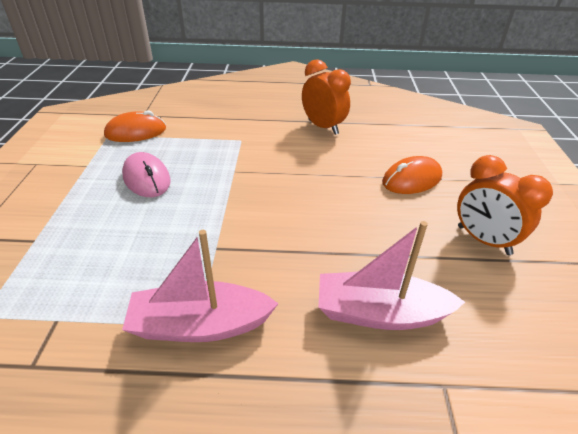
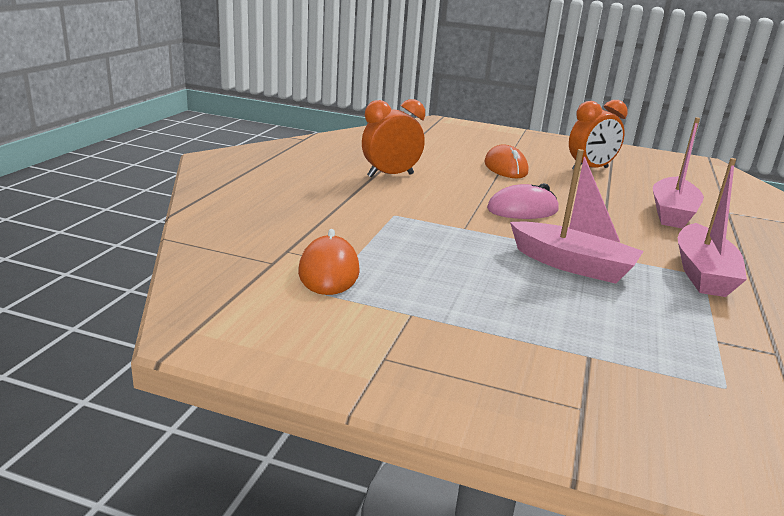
camera: 75 degrees left, 15 degrees down
(147, 178) = (464, 275): pink mouse -> pink mouse (522, 210)
(184, 230) = (572, 265): none -> pink boat

